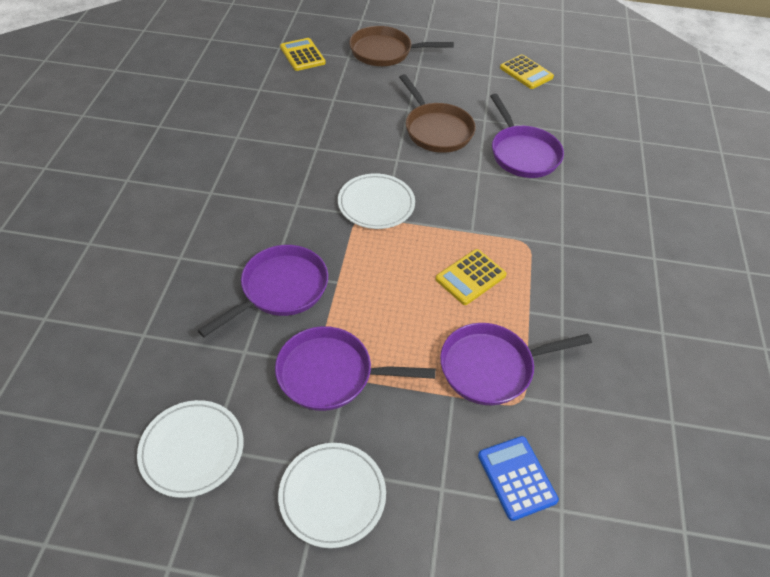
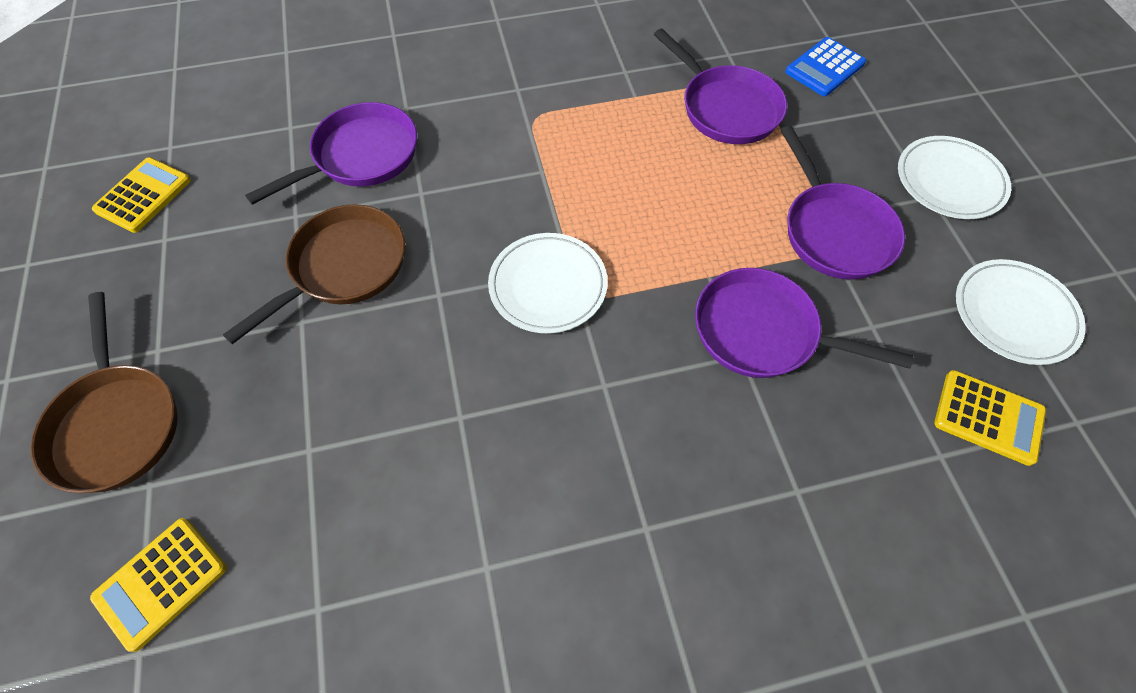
camera: 110 degrees left, 10 degrees up
(470, 277) = (618, 153): yellow calculator -> yellow calculator (988, 417)

